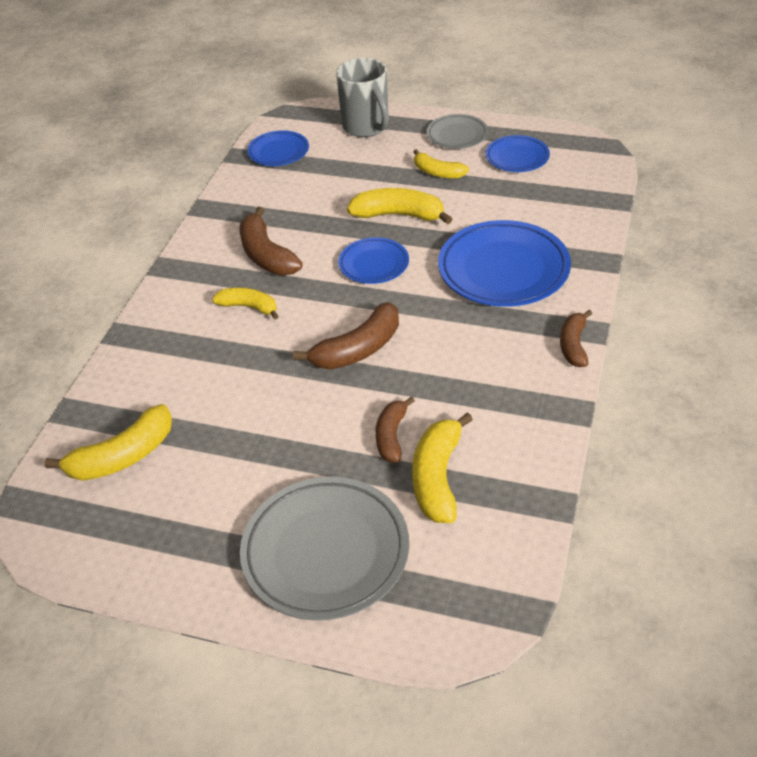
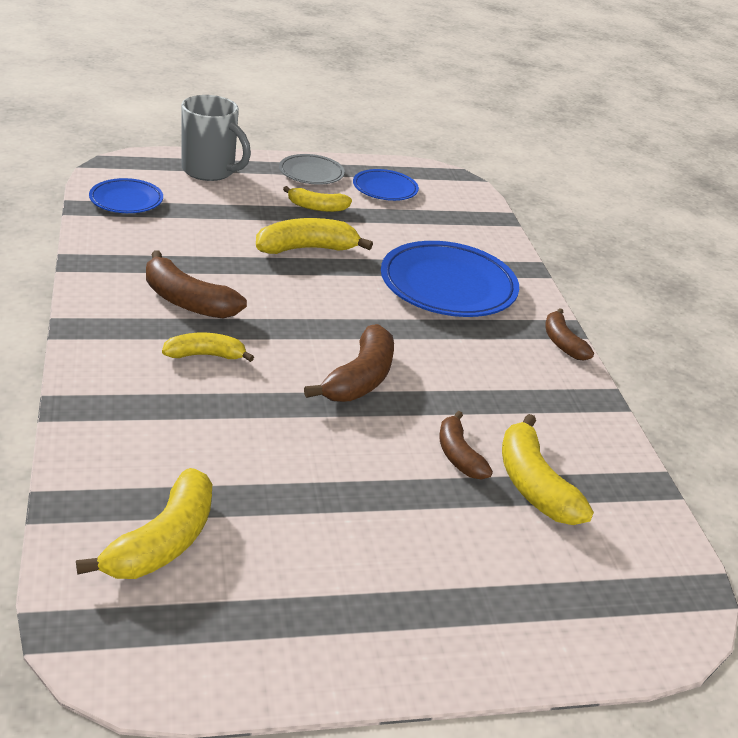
camera: 35 degrees left, 10 degrees down
(325, 552) = (479, 586): grey plate -> none
(373, 264) = (315, 296): blue plate -> none

